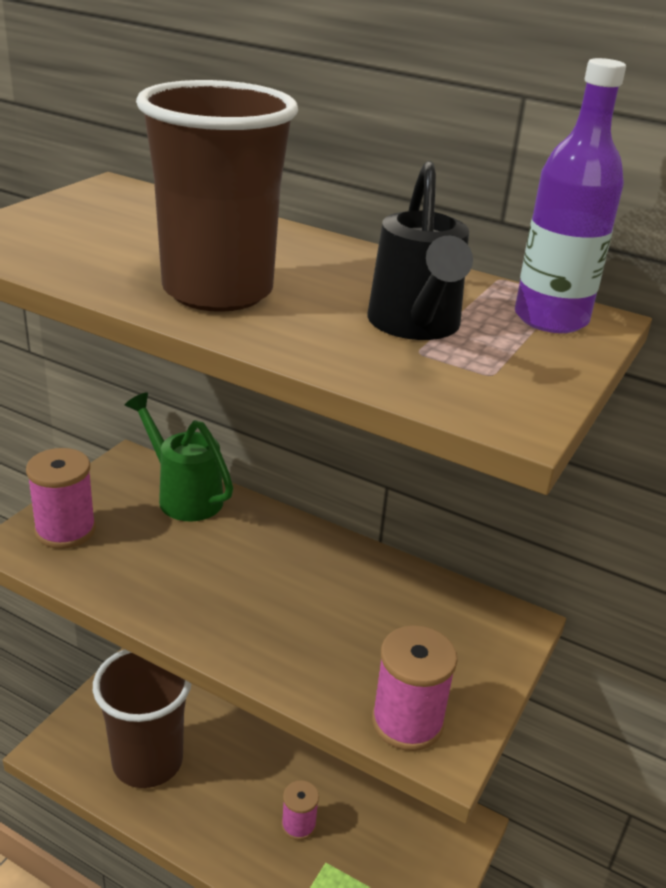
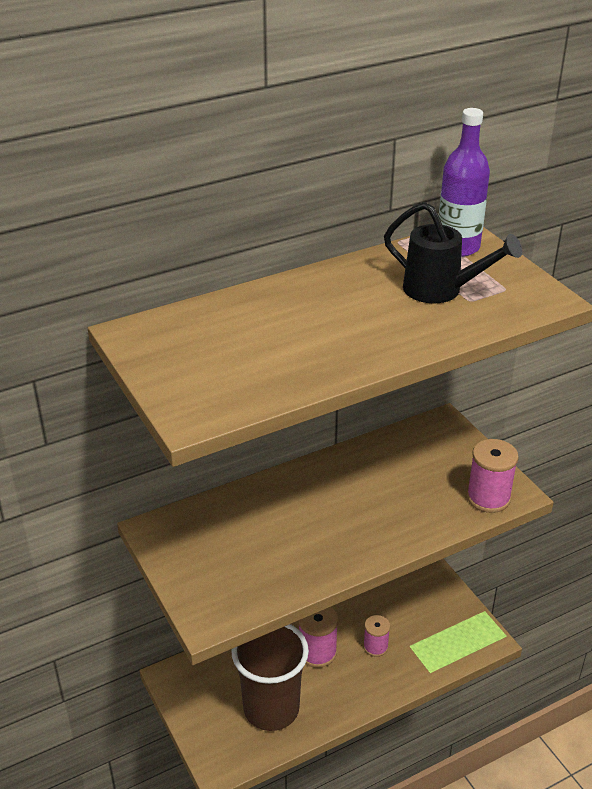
camera: 55 degrees left, 5 degrees up
(65, 530) = (212, 589): pink spool -> pink spool (317, 652)
(184, 496) = (219, 514): green watering can -> none
(217, 291) = (352, 340): brown cup -> none

